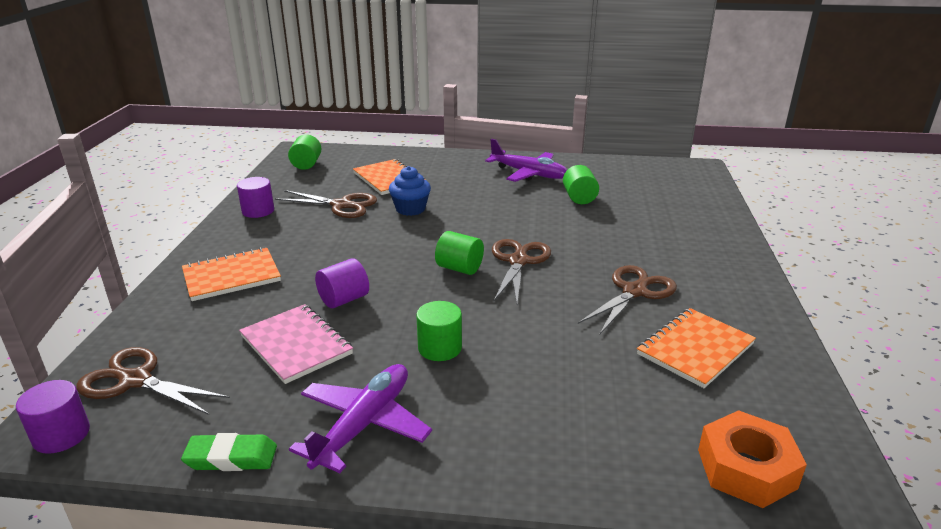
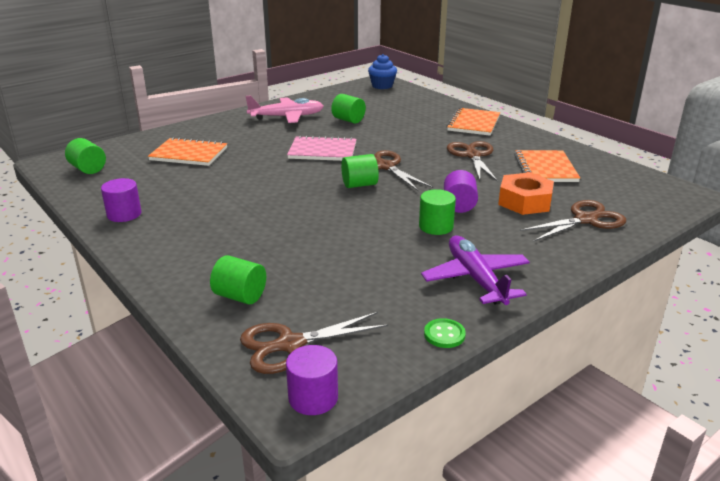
camera: 45 degrees left, 0 degrees up
(189, 318) = (240, 296): none -> green cylinder
(231, 276) = (210, 259): orange notebook -> orange notebook (473, 123)
(231, 457) = (444, 334): green eraser -> green button
(296, 345) = (352, 268): pink notebook -> pink notebook (322, 151)
(341, 205) = (190, 183): brown scissors -> brown scissors (585, 220)
(344, 299) = (326, 232): purple cylinder -> purple cylinder (459, 205)
(410, 209) = (251, 166): blue cupcake -> blue cupcake (382, 86)
(529, 174) = (287, 117): purple plane -> pink plane
(746, 469) = (644, 203): orange nut -> orange nut (524, 201)

